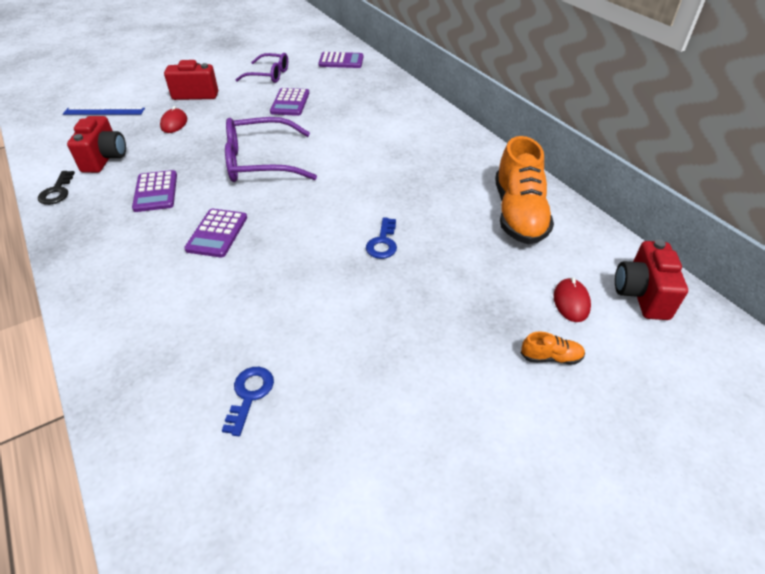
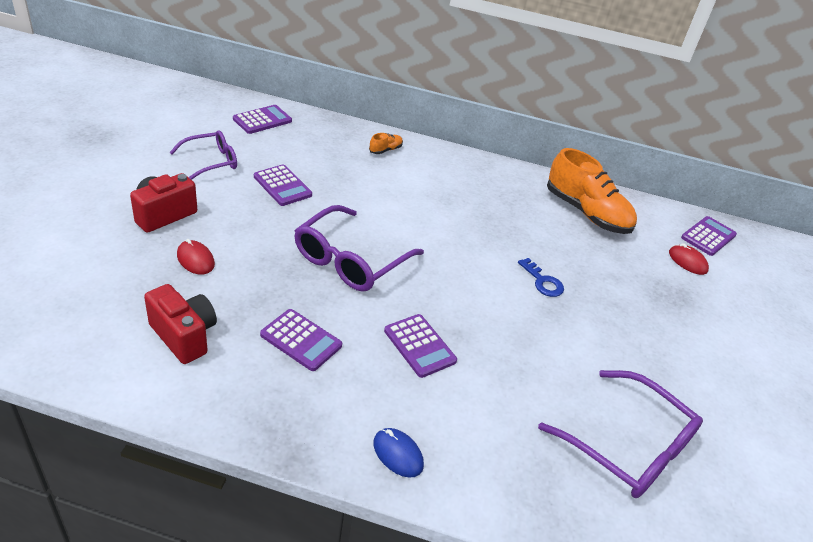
camera: 50 degrees left, 5 degrees down
(57, 191) = (192, 400): black key -> none
(98, 284) = (398, 454): none -> blue mouse
(104, 111) = (80, 283): blue ruler -> none
(249, 395) = (629, 446): blue key -> purple glasses
(551, 357) = (723, 304): orange shoe -> orange shoe (385, 150)
(641, 295) = (708, 236): red camera -> purple calculator

